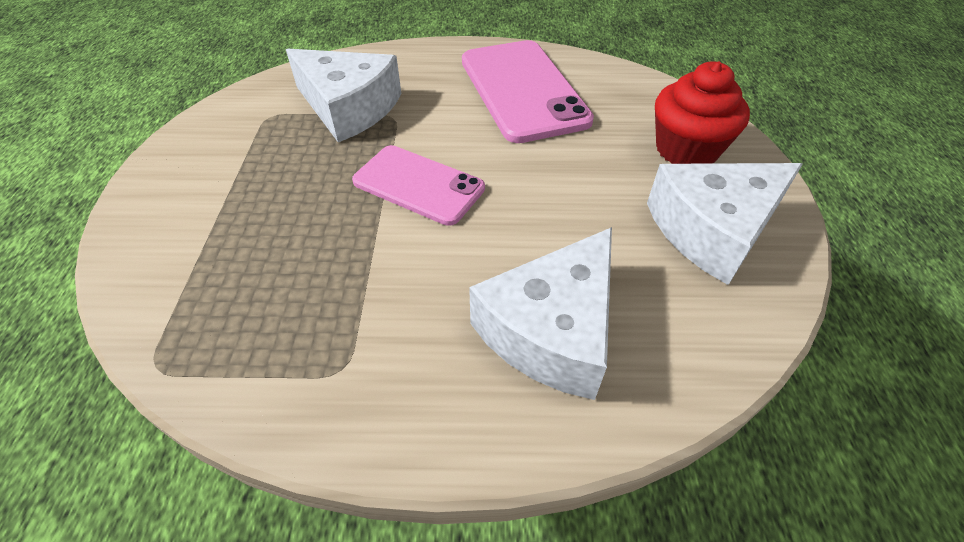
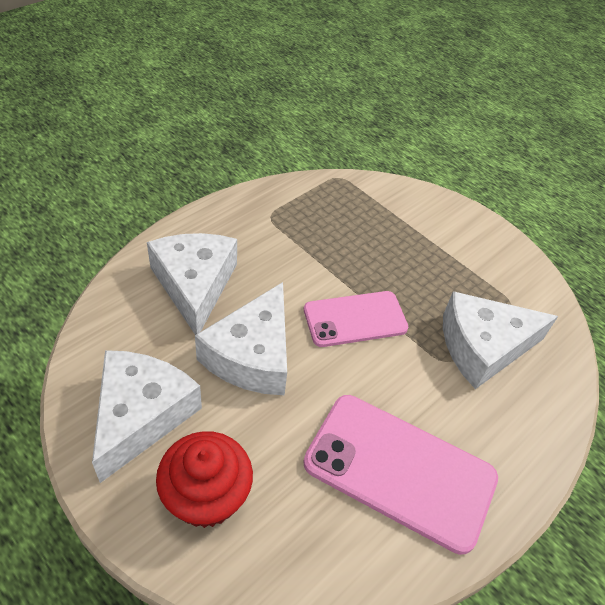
camera: 130 degrees right, 0 degrees up
(557, 215) = (252, 355): none -> white cheese

